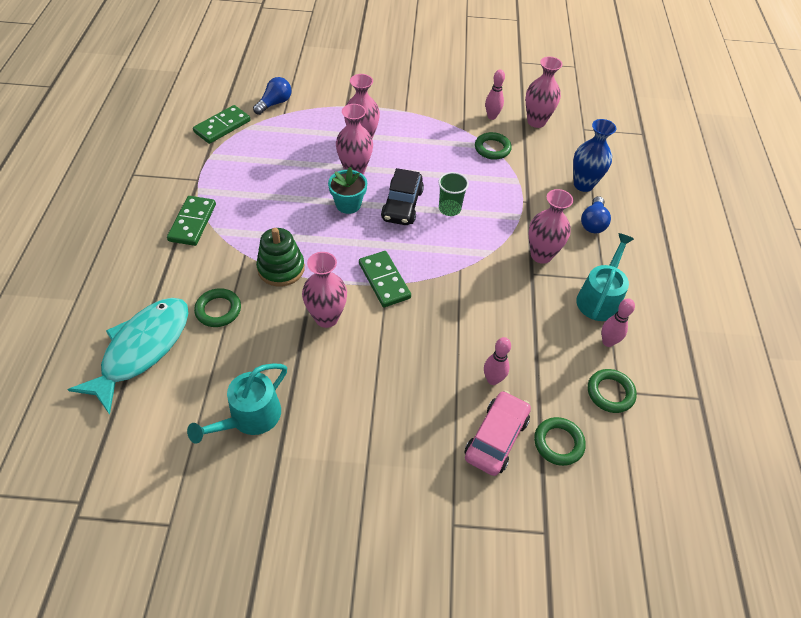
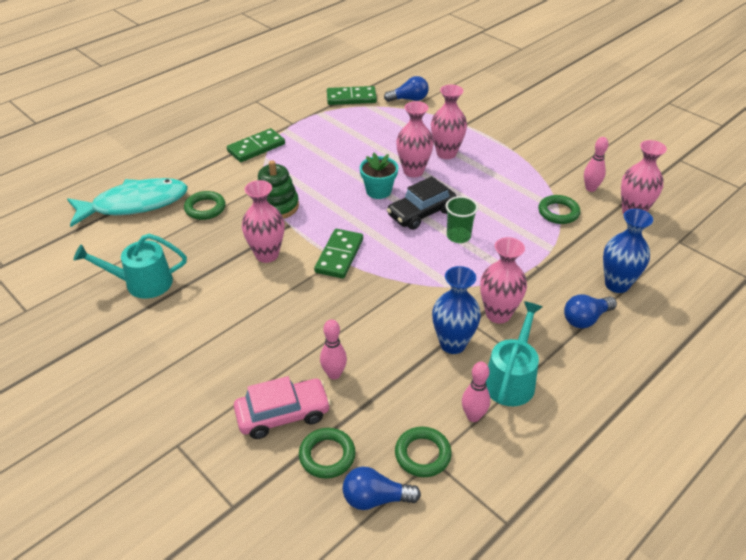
camera: 45 degrees right, 10 degrees down
(539, 298) = (453, 344): none -> blue vase
(599, 298) = (511, 379): turquoise watering can -> turquoise watering can turned 45 degrees counterclockwise
(619, 447) = (375, 498): none -> blue light bulb

